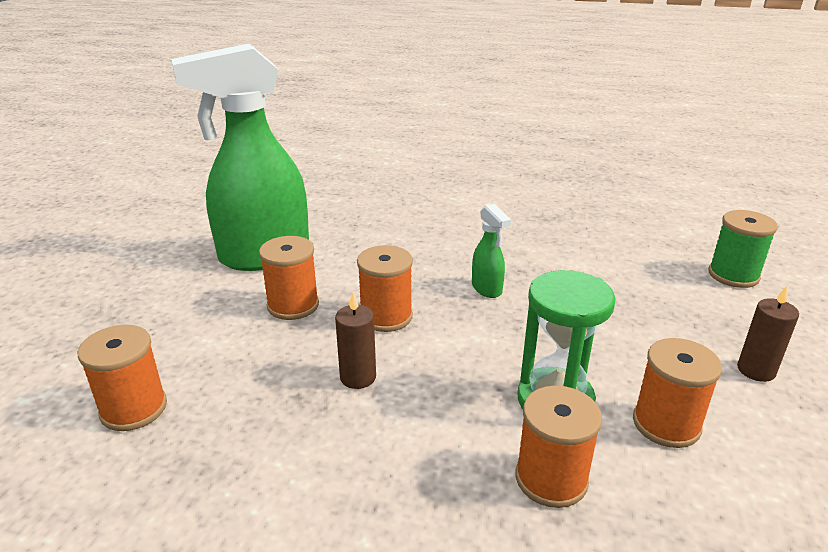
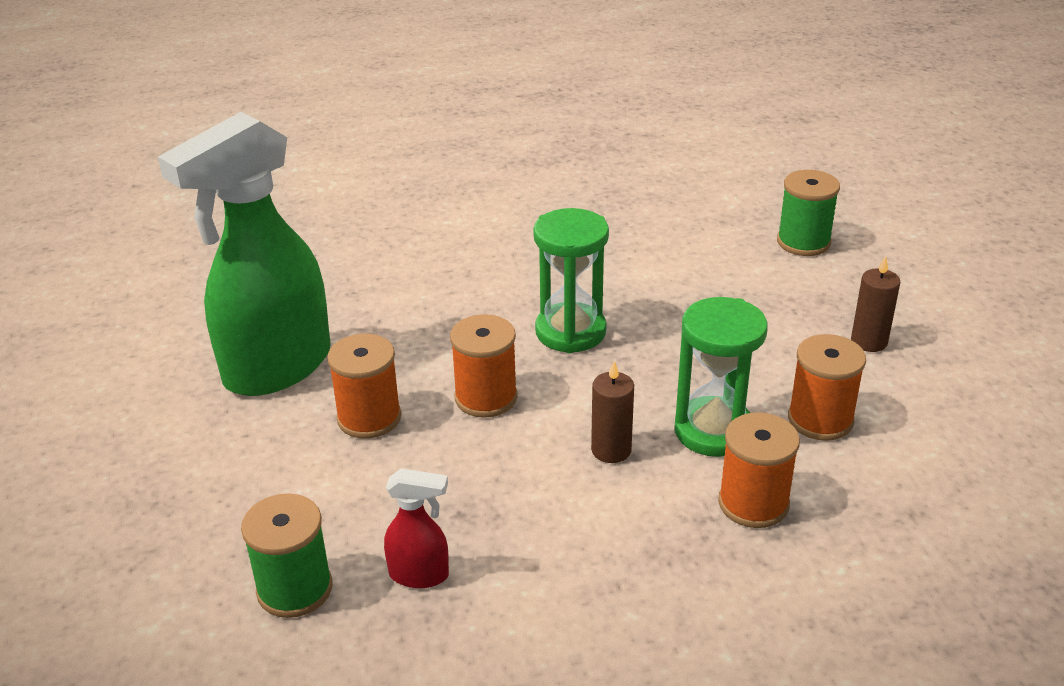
camera: 25 degrees left, 5 degrees up
(134, 409) = (295, 589): orange spool -> green spool
(226, 433) = (420, 575): none -> red spray bottle
(358, 377) = (508, 473): brown candle -> brown candle (611, 450)
(487, 289) = (570, 332): green spray bottle -> green hourglass

